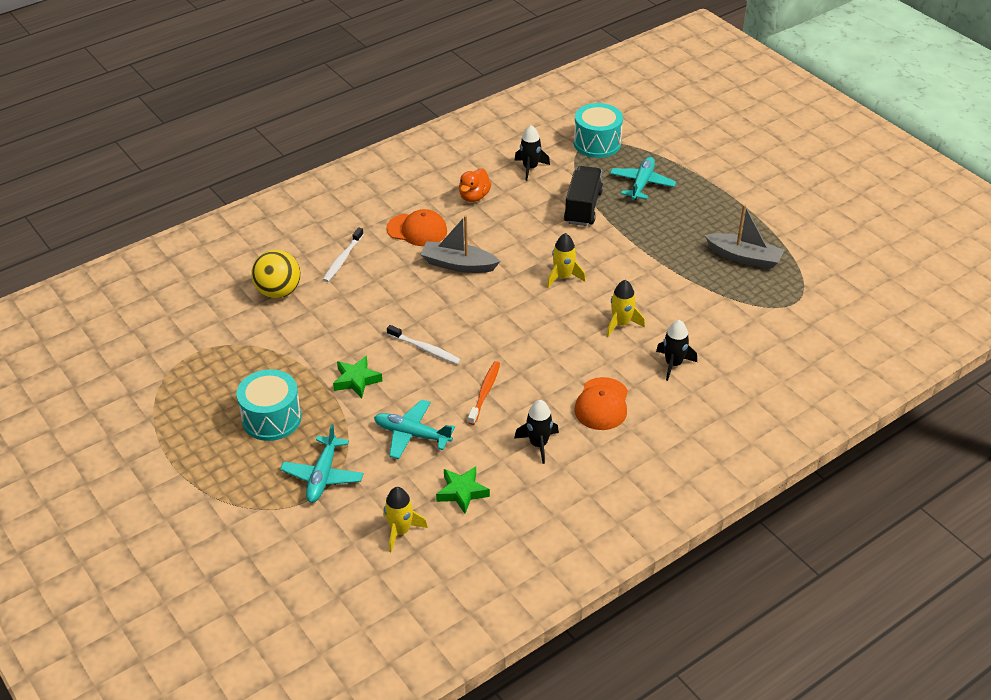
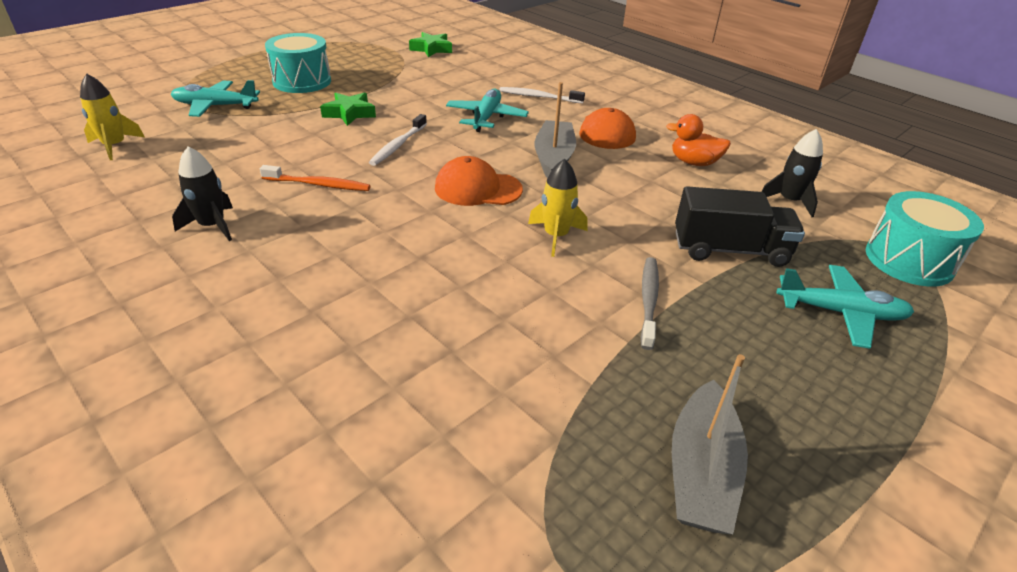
camera: 80 degrees right, 5 degrees down
(278, 292) = (480, 73): yellow ball -> none
(412, 434) = (259, 145): turquoise plane -> turquoise plane (486, 117)
(462, 492) = (153, 177): green star -> green star (431, 49)
(602, 404) = (276, 278): orange cap -> orange cap (478, 188)
(621, 324) = (459, 294): yellow rocket -> none
(629, 250) = (648, 300): none -> grey toothbrush
(673, 364) = (360, 357): black rocket -> none

